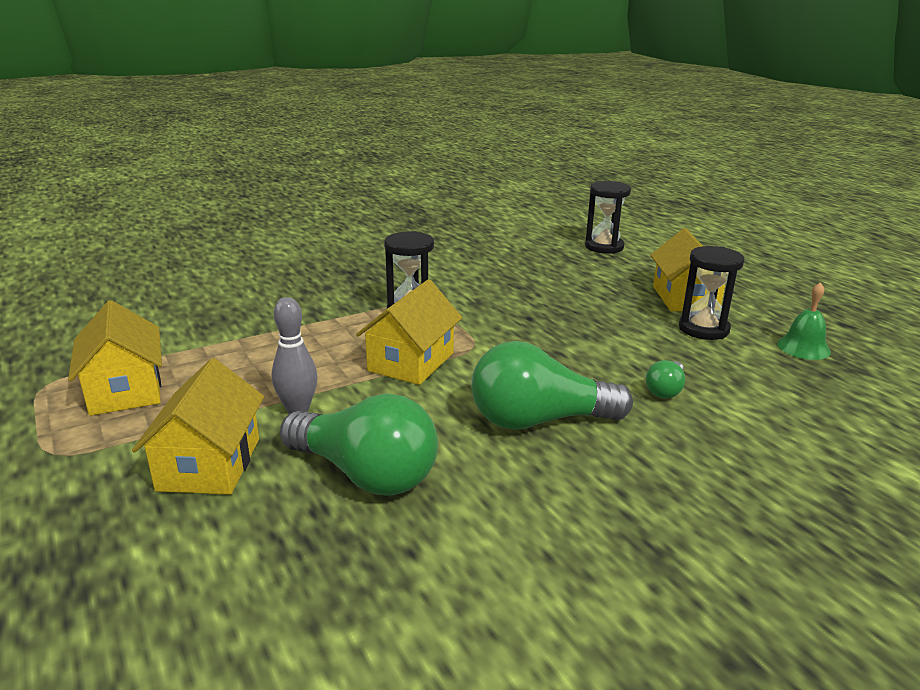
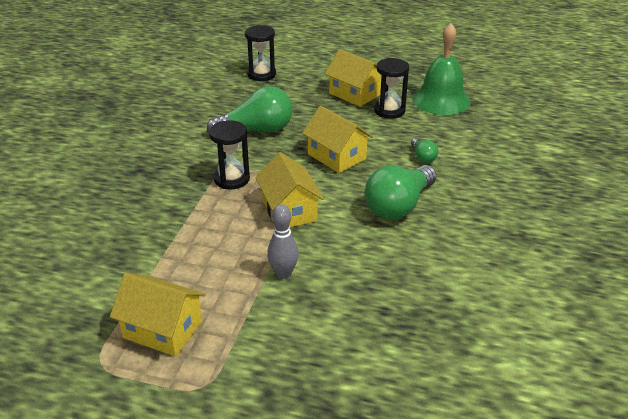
camera: 45 degrees left, 10 degrees up
(209, 464) = (297, 329): yellow house -> yellow house (336, 156)
(365, 474) = (374, 281): green light bulb -> green light bulb (256, 130)
(803, 347) = (441, 100): green bell -> green bell, size x1.95

